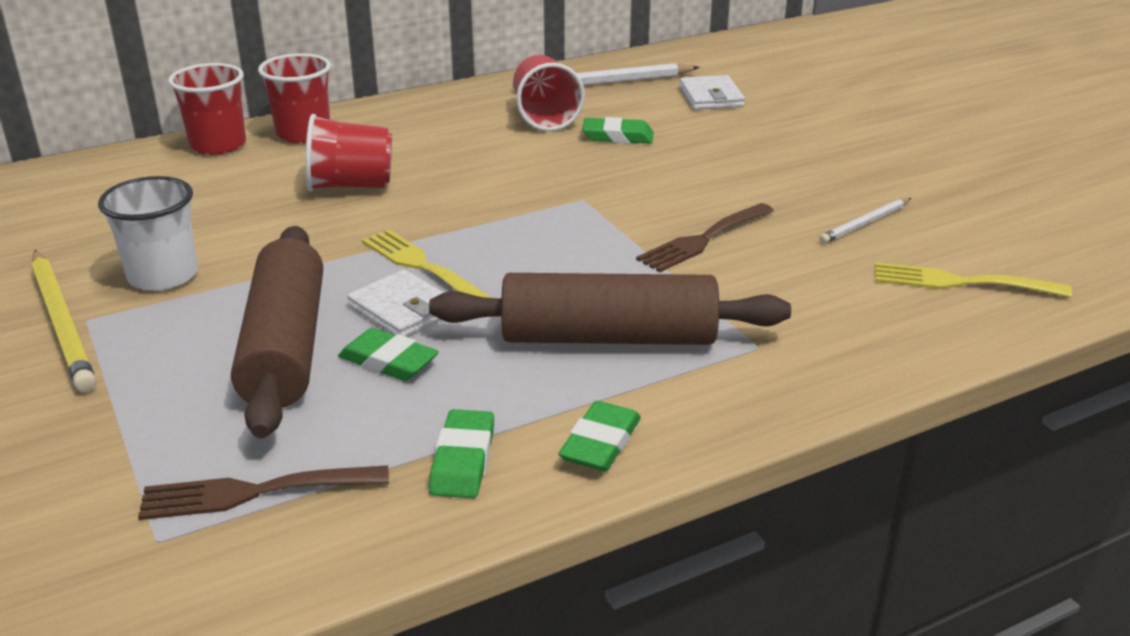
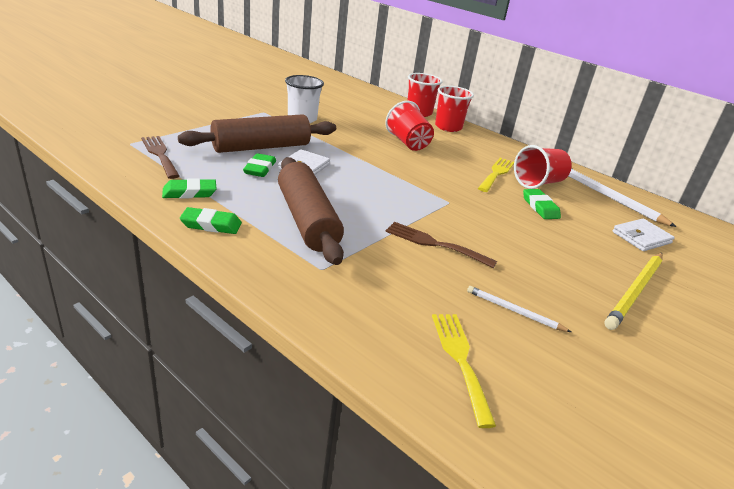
camera: 65 degrees right, 0 degrees up
(62, 323) = (259, 109): yellow pencil -> yellow pencil (635, 291)
(421, 266) = (345, 167): yellow fork -> yellow fork (496, 173)

